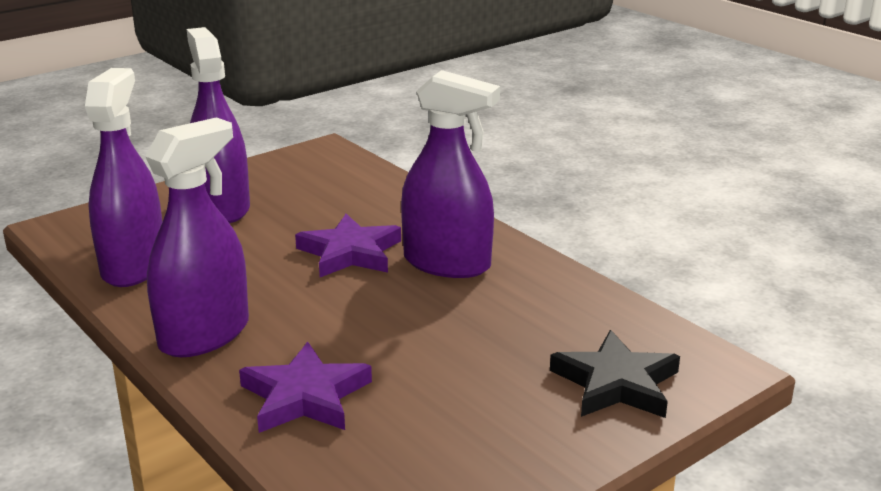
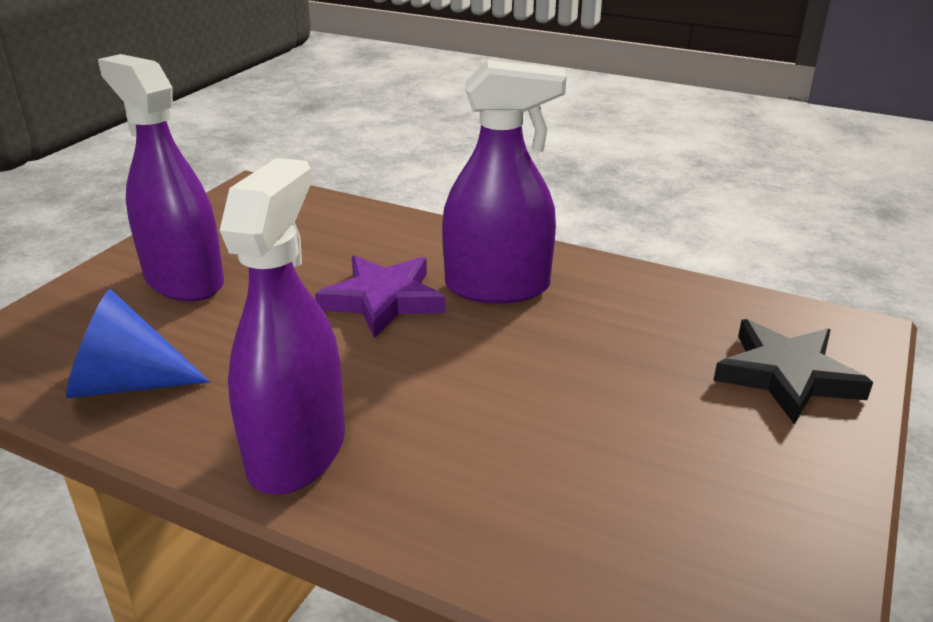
camera: 25 degrees left, 5 degrees up
(133, 266) = (126, 383): purple spray bottle -> blue cone
(305, 396) = (492, 496): purple star -> none

